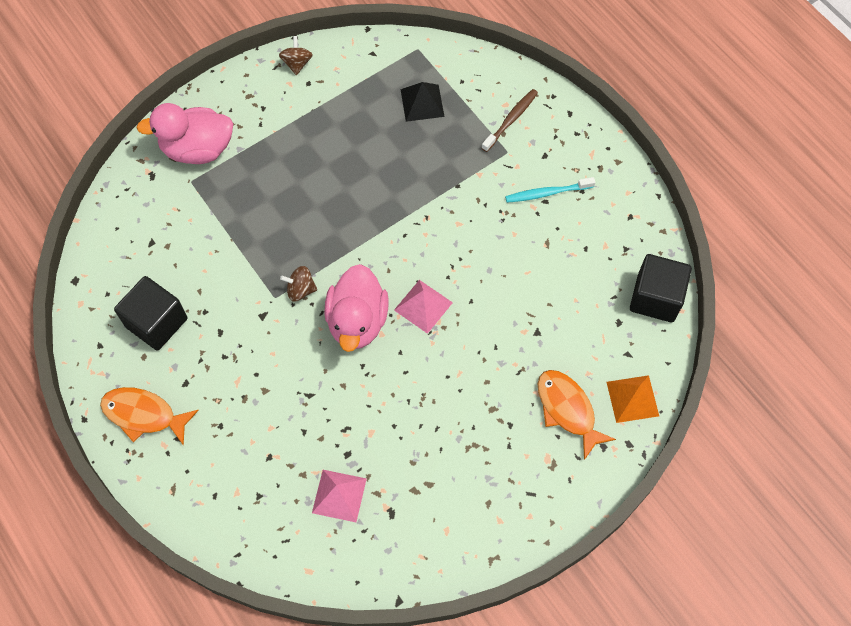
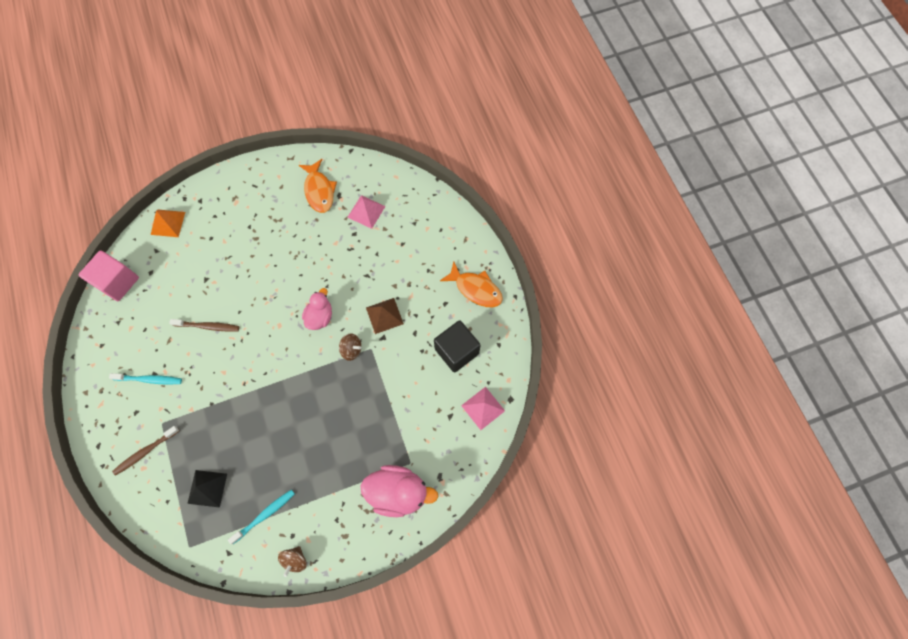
camera: 165 degrees left, 5 degrees up
(268, 345) = (384, 315): none -> brown pyramid
(346, 94) = (265, 515): none -> turquoise toothbrush
(357, 321) = (320, 316): pink duck -> pink duck, size x0.63
(423, 306) = (272, 316): pink pyramid -> pink pyramid (483, 408)
(504, 272) = (208, 326): none -> brown toothbrush
(567, 410) = (210, 226): orange fish -> orange fish (319, 191)
(655, 298) = (118, 282): black cube -> pink cube

